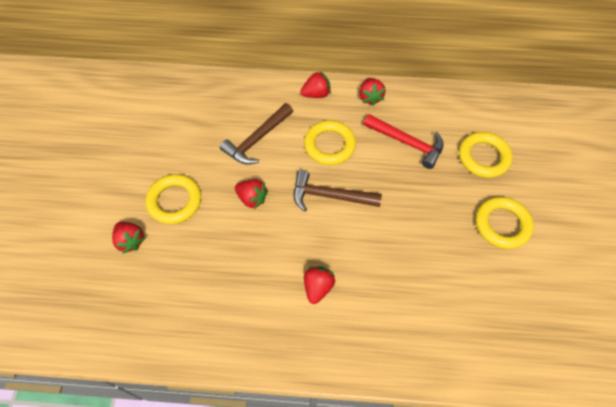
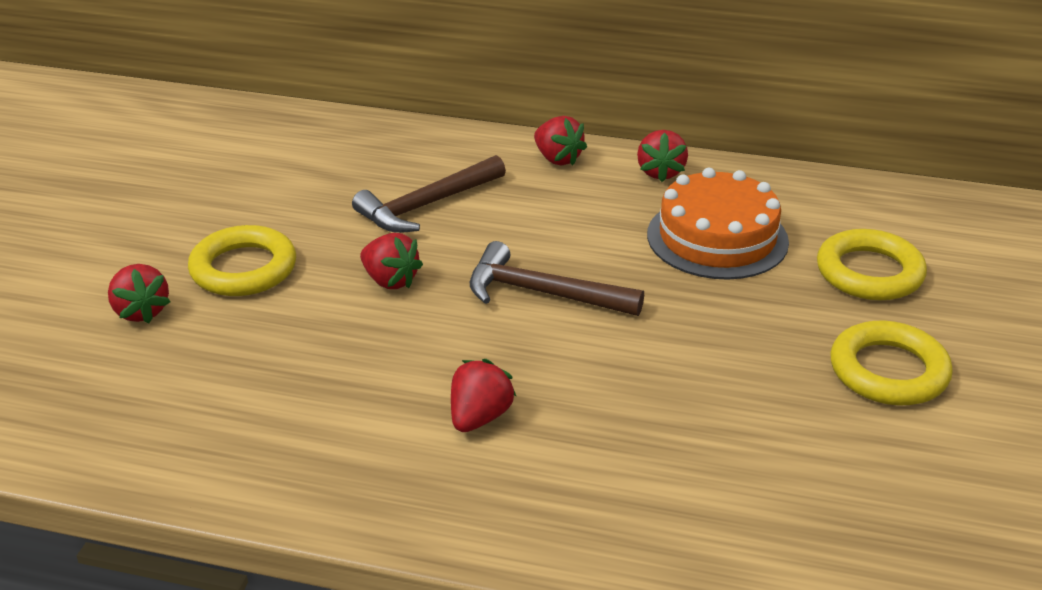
camera: 10 degrees right, 25 degrees down
(316, 94) = (557, 159): red strawberry -> red strawberry turned 60 degrees clockwise
(329, 145) = (563, 226): yellow ring -> none
(407, 143) = (717, 238): red hammer -> orange cake

